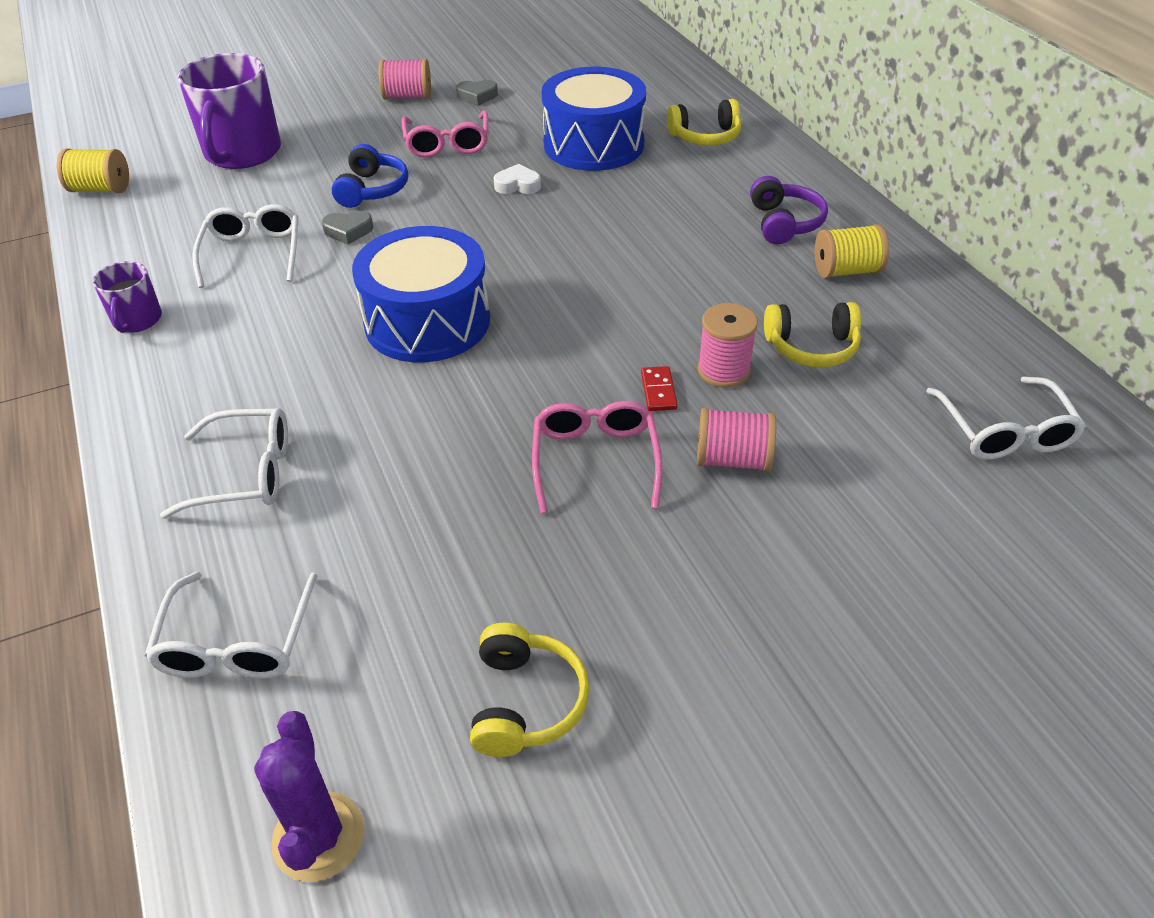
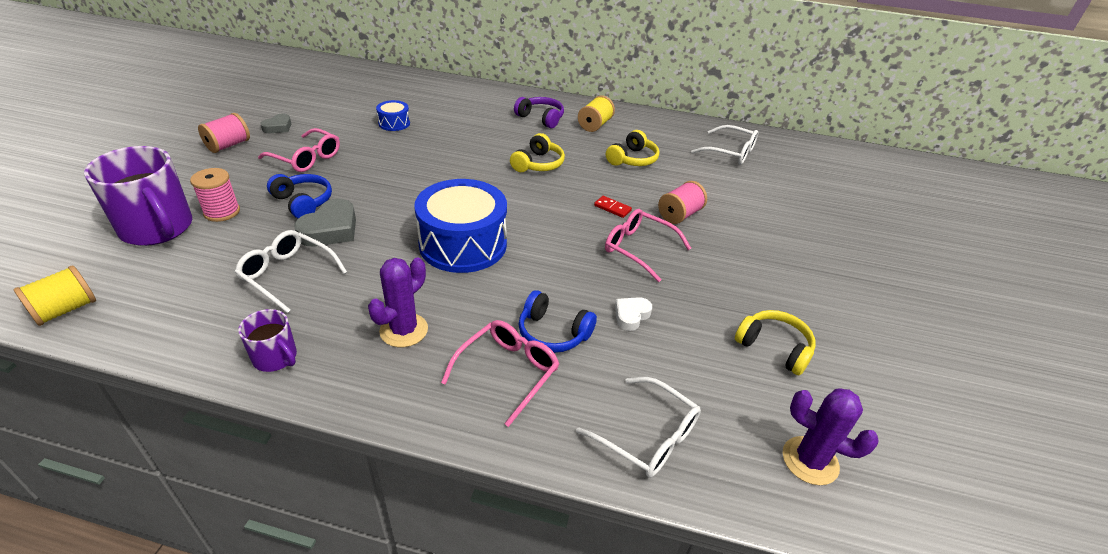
camera: 55 degrees left, 5 degrees down
(243, 368) = (404, 330): none -> purple cactus
(246, 473) = (507, 372): white glasses -> pink glasses
(343, 473) = (553, 333): none -> blue headphones
(348, 231) = (330, 230): grey heart -> grey heart, size x1.70
(517, 185) = (389, 159): white heart -> white heart (631, 315)
(593, 144) = (394, 123): blue drum -> blue drum, size x0.46
(705, 136) = (443, 97): yellow headphones -> yellow headphones (538, 164)
(723, 371) = (620, 186): pink spool -> pink spool (222, 212)

